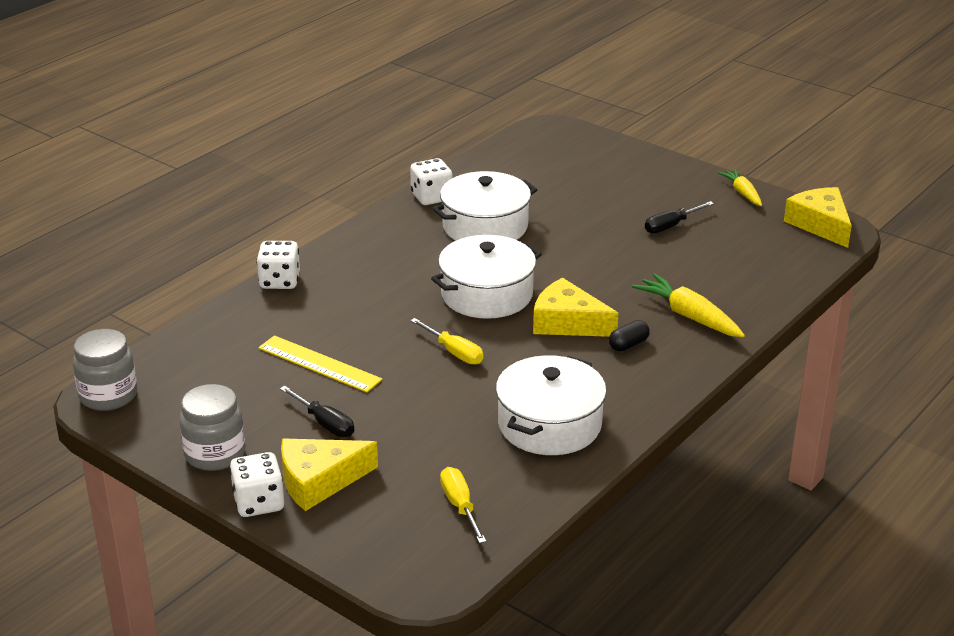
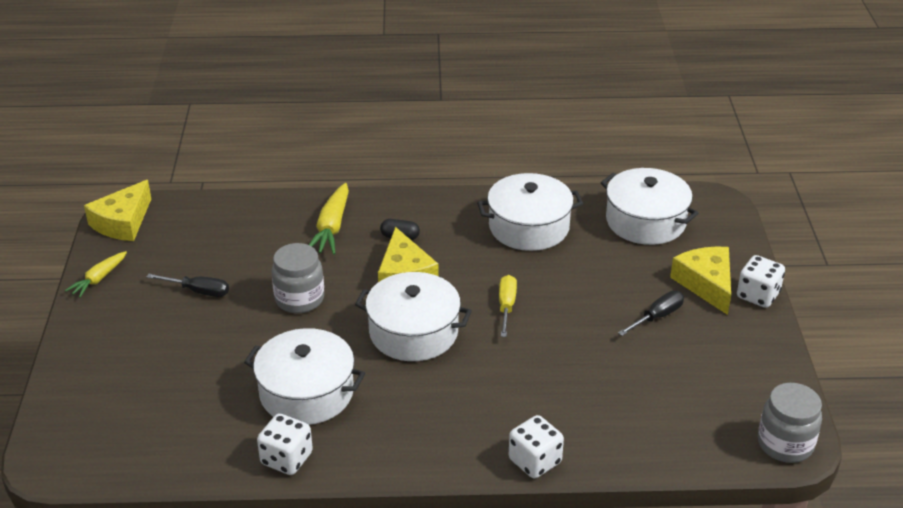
camera: 130 degrees left, 5 degrees up
(215, 454) = (752, 344): grey jar -> grey jar (299, 299)
(319, 364) = (604, 361): yellow ruler -> none
(319, 481) = (706, 284): yellow cheese -> yellow cheese turned 135 degrees counterclockwise
(324, 423) = (657, 317): black screwdriver -> black screwdriver turned 45 degrees clockwise
(460, 506) = (645, 221): yellow screwdriver -> white pot

